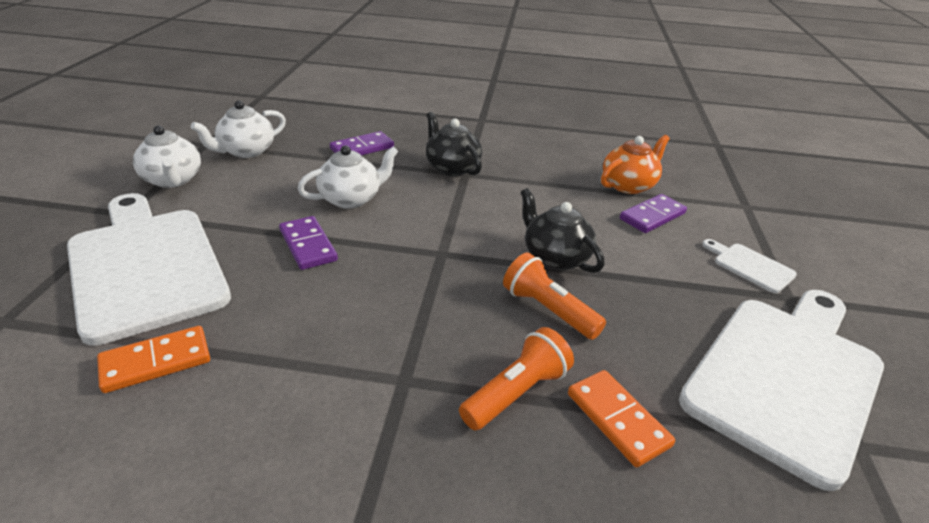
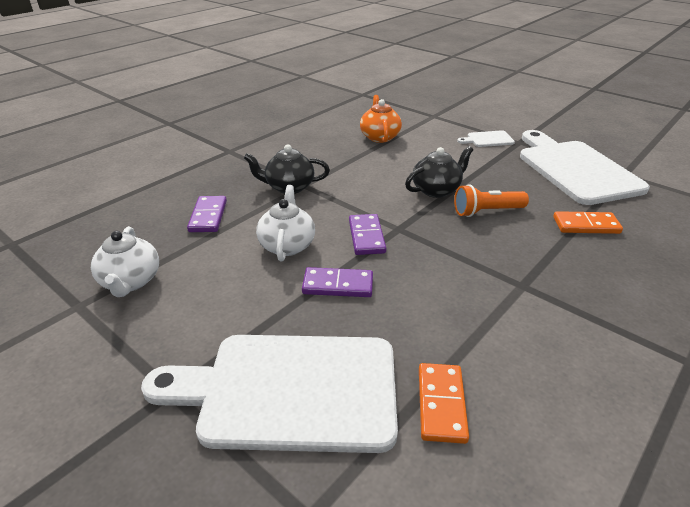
camera: 55 degrees left, 0 degrees up
(173, 180) = (134, 344): white teapot -> none
(516, 393) = (552, 248): orange flashlight -> none
(555, 257) = (436, 190): black teapot -> black teapot turned 150 degrees clockwise
(652, 216) = (420, 144): purple domino -> purple domino (366, 236)

